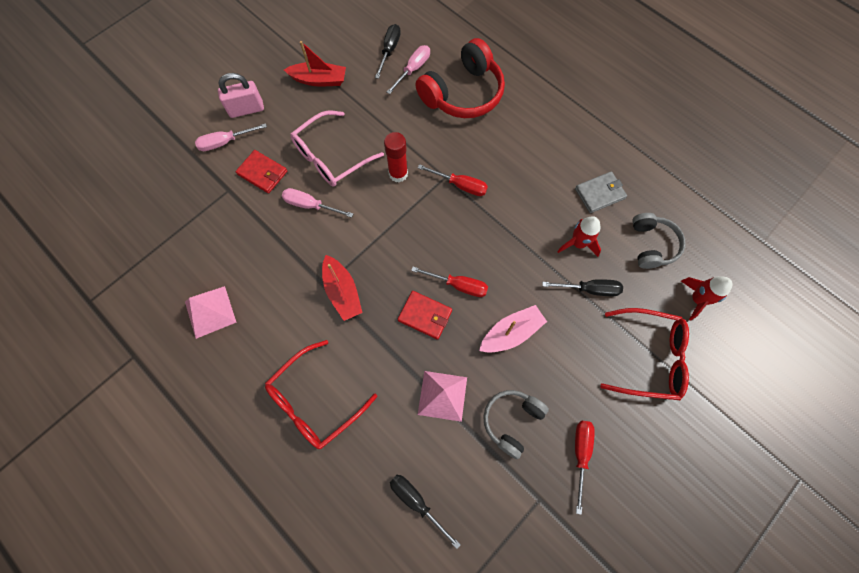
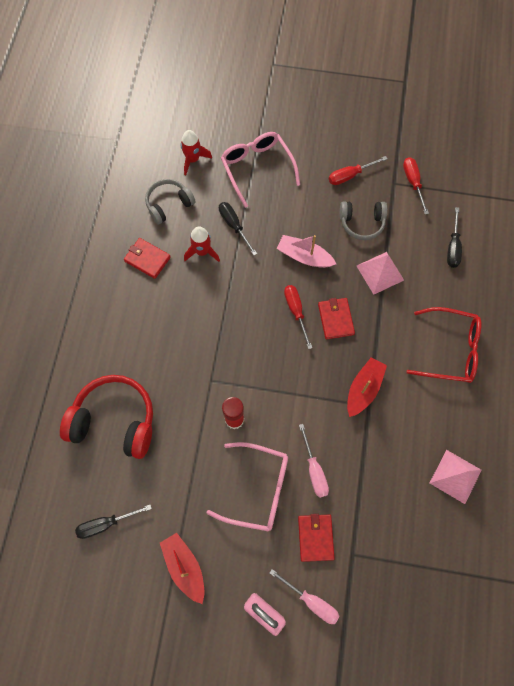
camera: 125 degrees left, 0 degrees up
(413, 69) = (115, 484): pink screwdriver -> none
(460, 185) = (210, 363): red screwdriver -> red screwdriver (413, 183)
(599, 193) = (147, 259): grey wallet -> red wallet
(649, 357) = (257, 168): red glasses -> pink glasses

